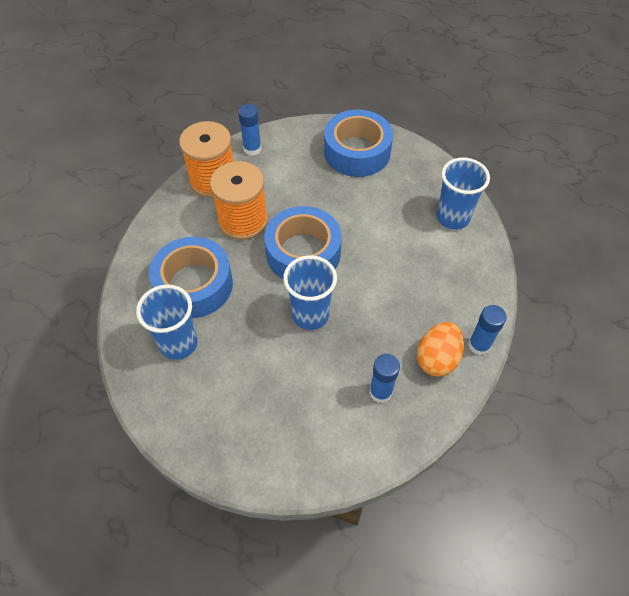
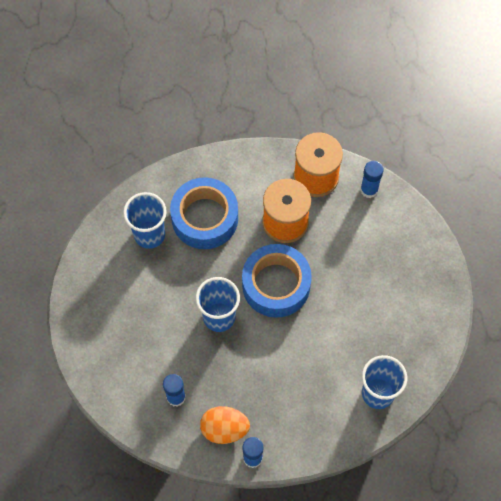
camera: 65 degrees right, 10 degrees up
(357, 152) = (414, 280): blue tape -> none

